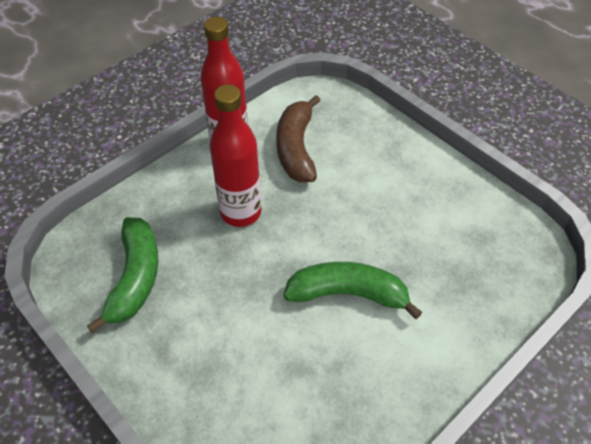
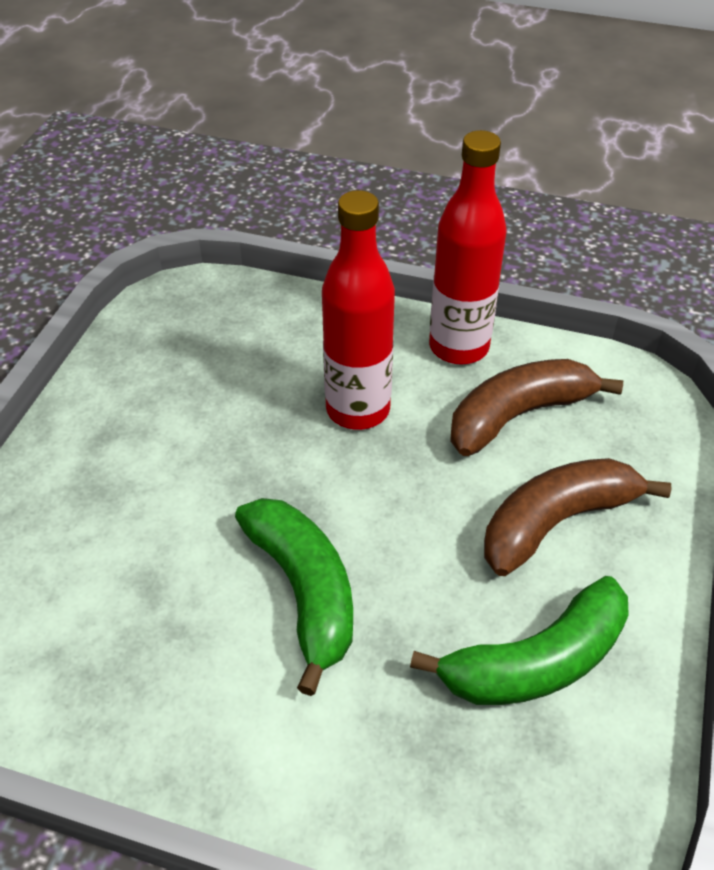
camera: 60 degrees right, 5 degrees down
(135, 278) = (189, 362): green banana -> green banana (536, 661)
(371, 170) = (556, 522): none -> brown banana

